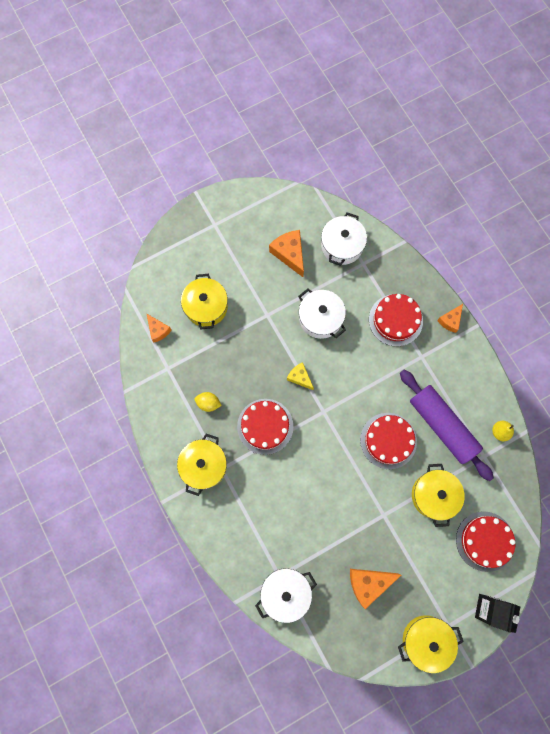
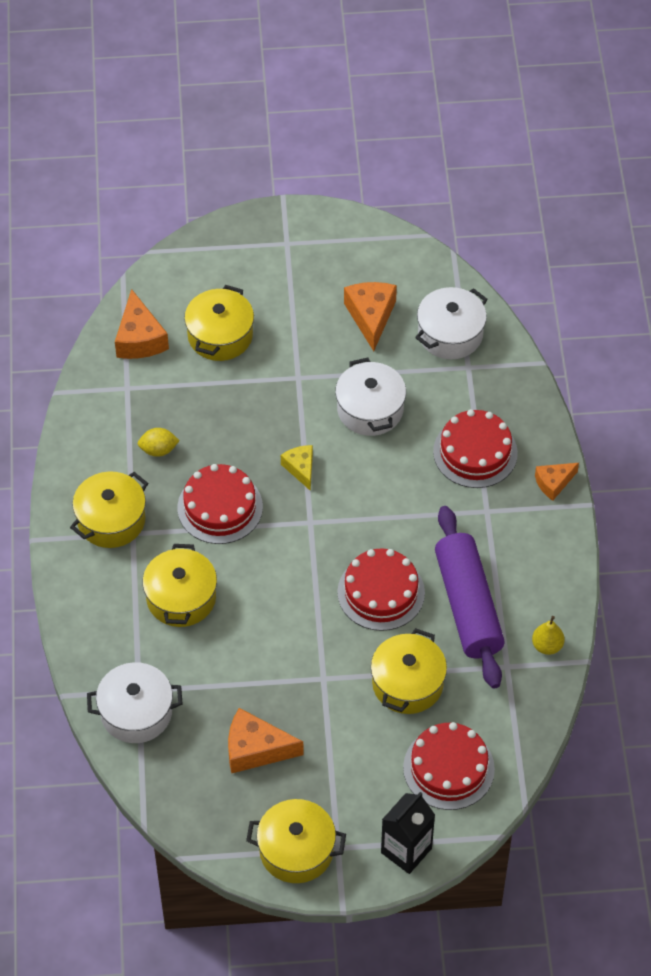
camera: 25 degrees right, 20 degrees down
(158, 330) = (140, 338): orange cheese -> orange cheese, size x1.60
(208, 403) = (158, 450): yellow lemon -> yellow lemon turned 45 degrees counterclockwise
(273, 500) = (181, 598): none -> yellow pot

